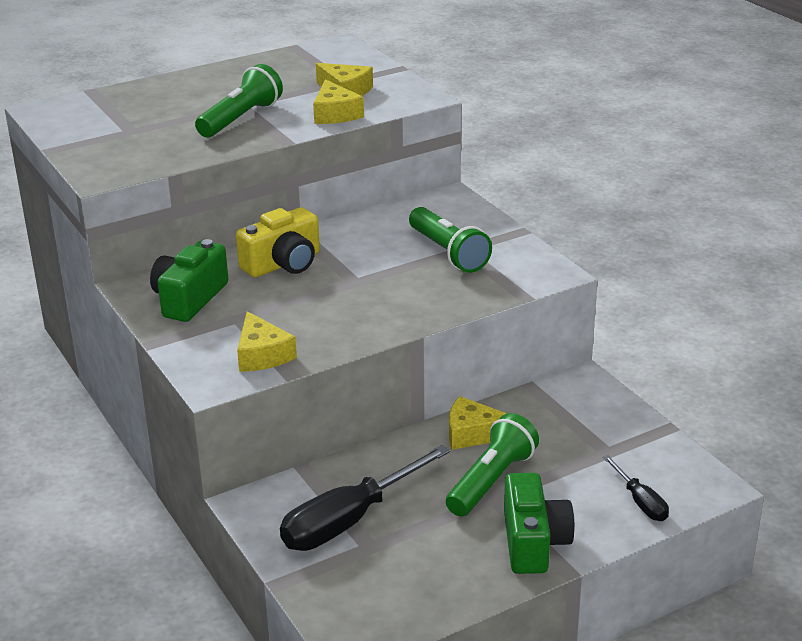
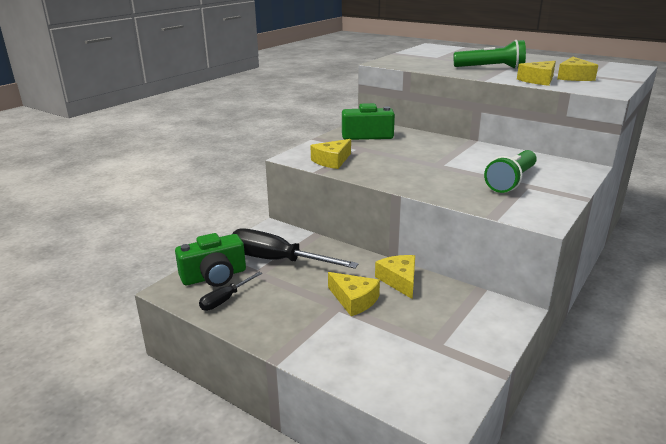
camera: 65 degrees right, 5 degrees down
(283, 264) = (430, 145): yellow camera -> none
(491, 481) = (354, 300): green flashlight -> yellow cheese
(533, 542) = (299, 334): green camera -> green camera (214, 276)
(640, 502) = (384, 377): black screwdriver -> black screwdriver (225, 299)

